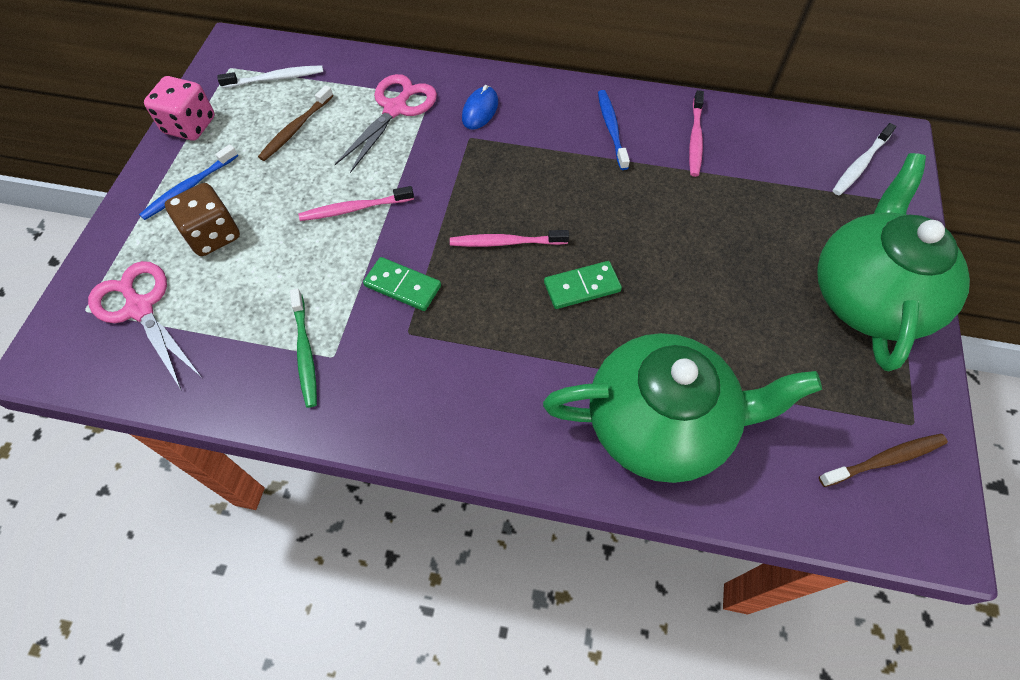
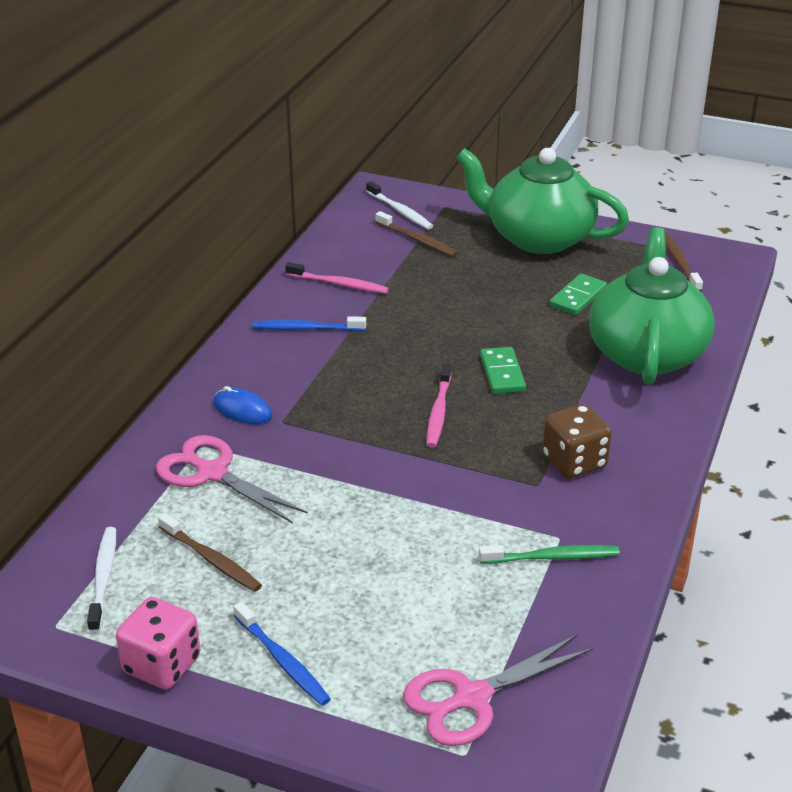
camera: 80 degrees left, 25 degrees down
(213, 235) = (371, 634): brown dice -> brown dice (574, 462)
(354, 209) = (363, 514): pink toothbrush -> none
(403, 286) = (479, 484): green domino -> green domino (577, 297)
(807, 187) = (417, 240): none -> brown toothbrush

